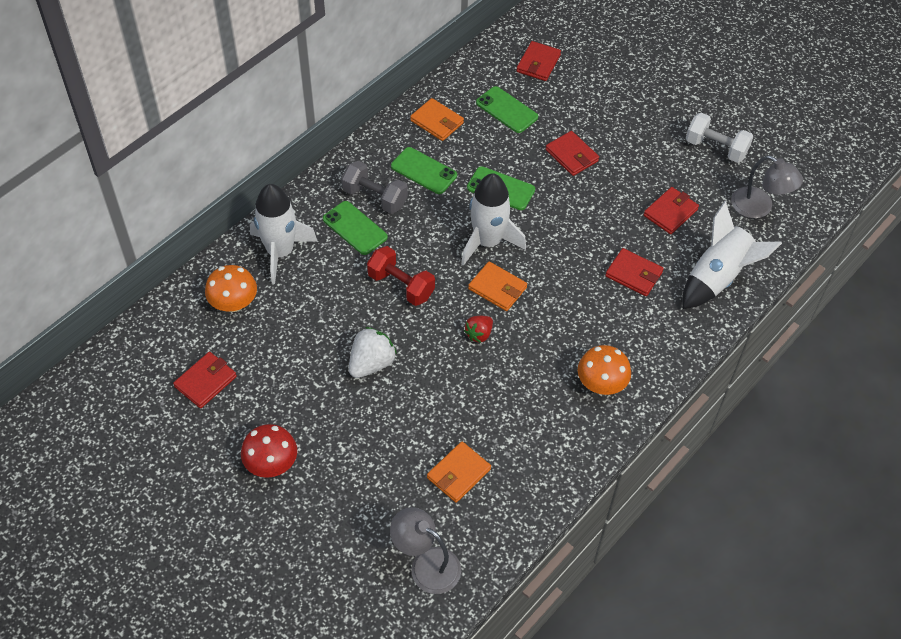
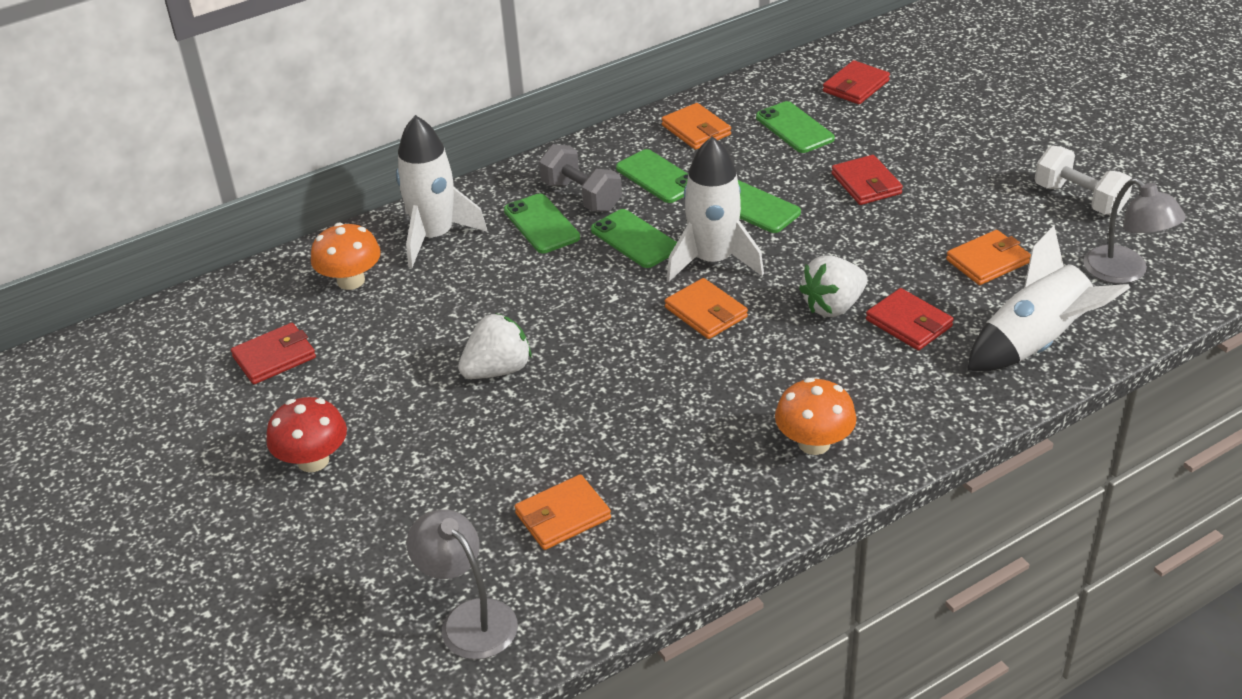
camera: 20 degrees right, 15 degrees down
(401, 285) = (575, 292): red dumbbell -> none
(427, 231) = (634, 239): none -> green phone
(479, 334) = (659, 359): red strawberry -> none
(580, 268) = (833, 306): none -> white strawberry
(670, 212) = (987, 261): red wallet -> orange wallet

